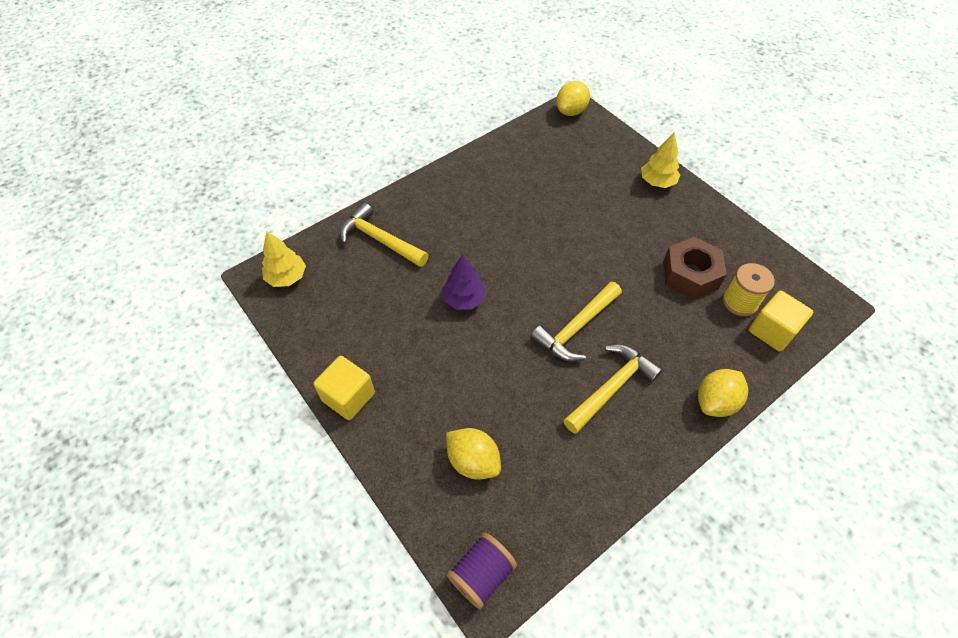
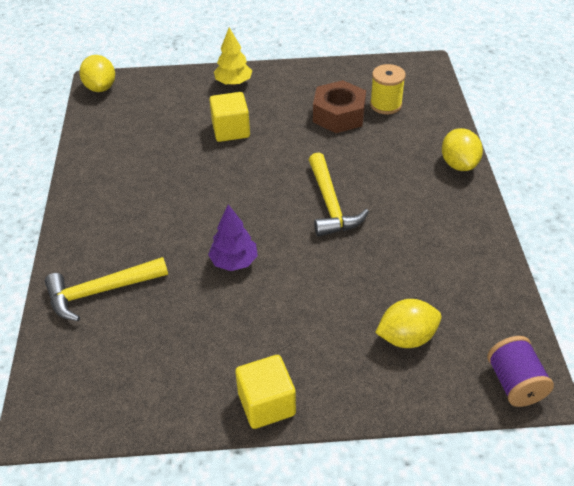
camera: 55 degrees left, 10 degrees down
(287, 277) = (66, 395): yellow tree -> none
(611, 387) = (403, 213): yellow hammer -> none
(772, 331) = (423, 104): yellow cube -> yellow cube (231, 130)

